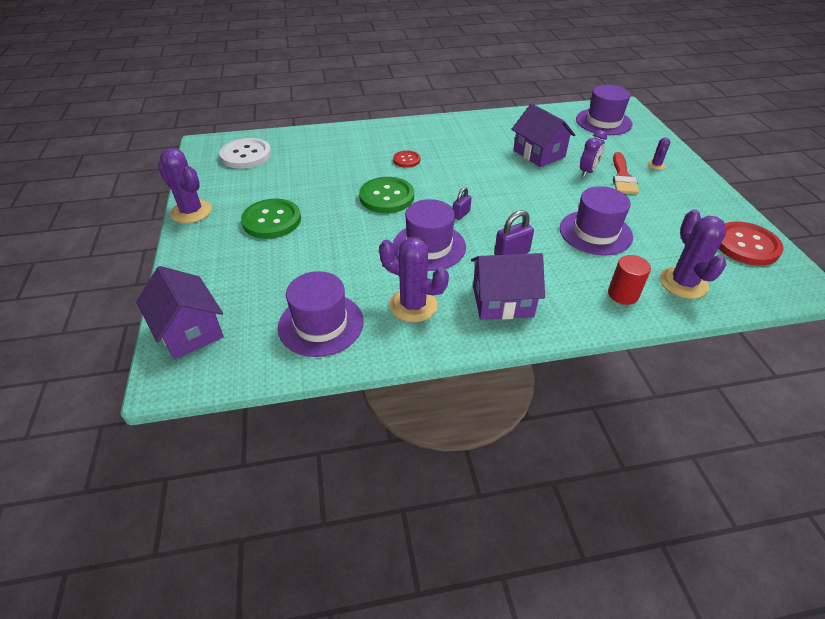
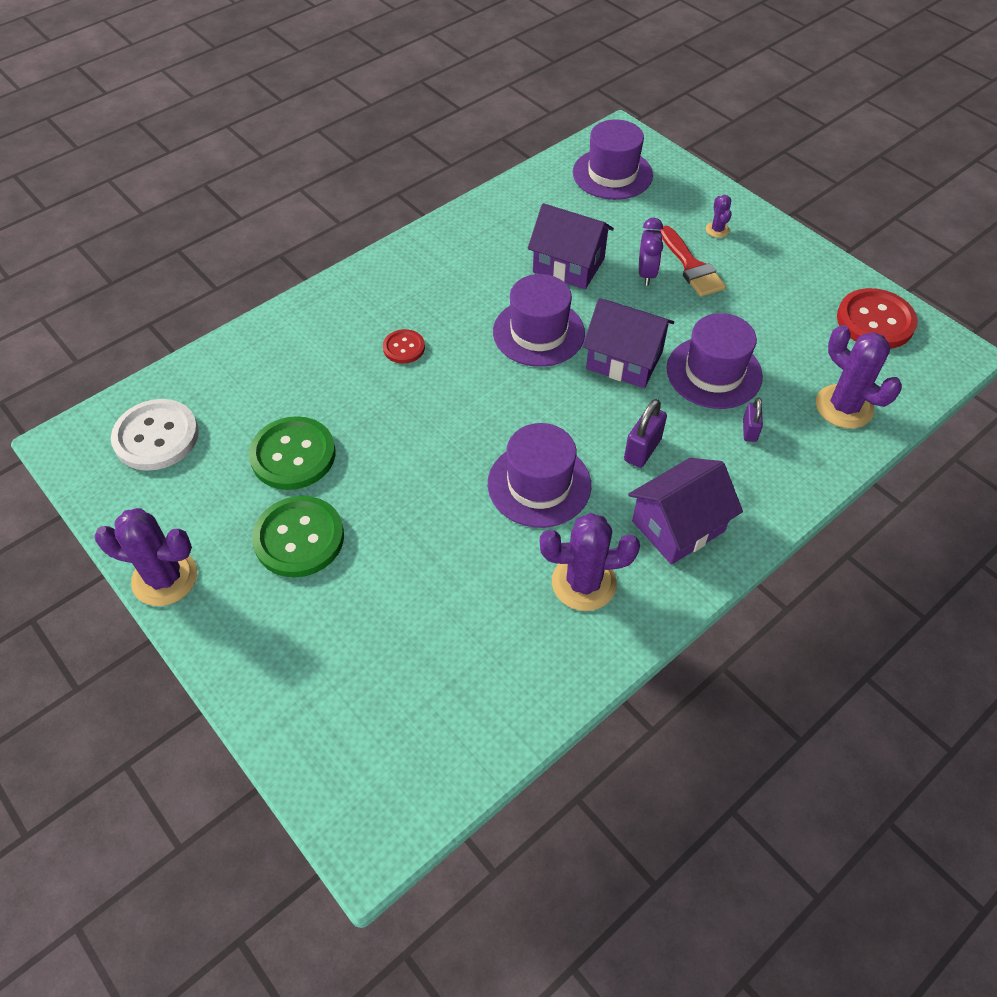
camera: 30 degrees left, 10 degrees up
(189, 331) = (339, 764): purple house -> purple house (624, 360)
(321, 324) = (496, 666): purple hat -> purple hat (538, 332)
(387, 197) = (425, 426): green button -> green button (293, 455)
(461, 214) = (541, 413): purple padlock -> purple padlock (749, 430)
(623, 294) = (794, 452): red cylinder -> none

